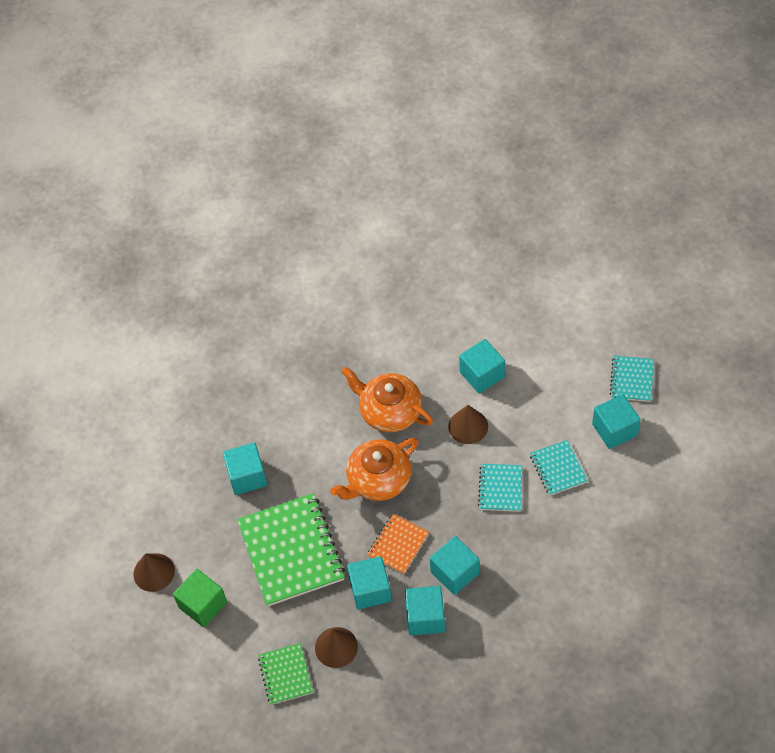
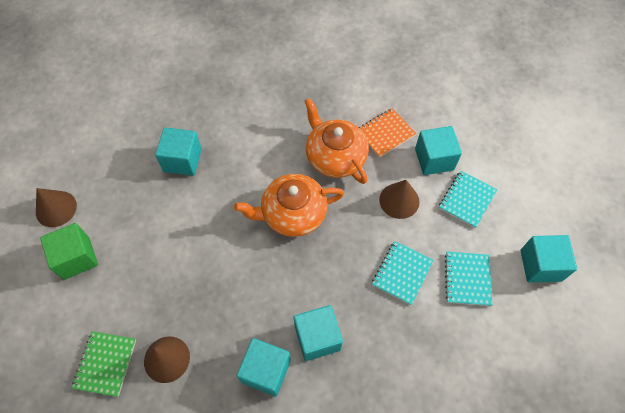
camera: 20 degrees right, 5 degrees up
(291, 551) = (180, 244): green notebook -> none
(370, 590) = (229, 316): turquoise cube -> none
(398, 545) = (278, 284): orange notebook -> orange notebook (385, 133)
(631, 380) = (577, 224): turquoise notebook -> turquoise notebook (467, 200)

